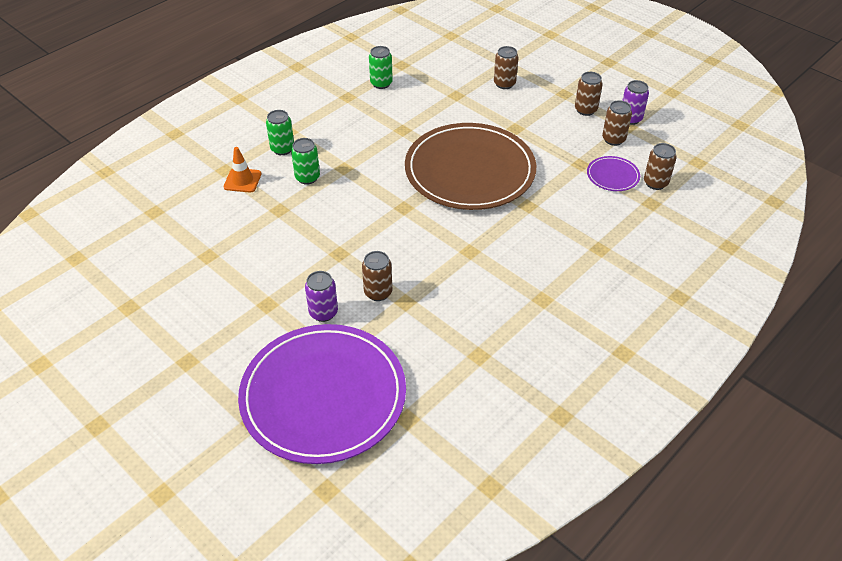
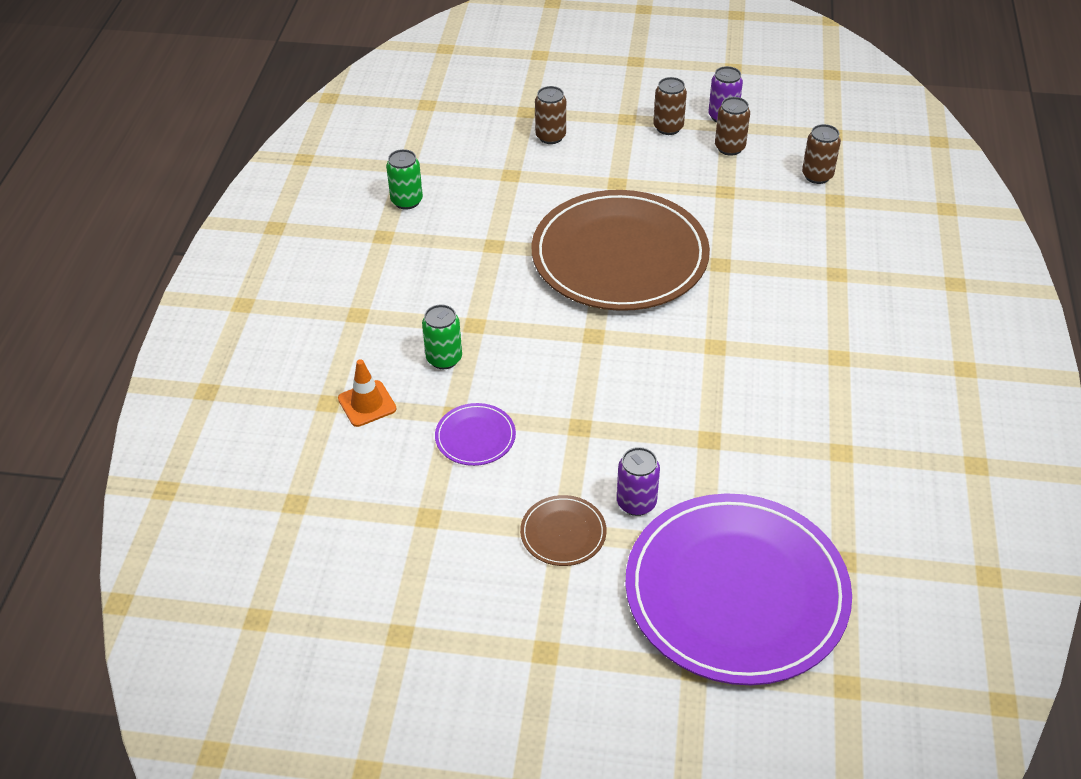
camera: 35 degrees left, 0 degrees up
(266, 305) = (563, 533): none -> brown plate
(282, 149) = (373, 340): green can -> none
(378, 292) = (670, 446): brown can -> none
(612, 176) = (769, 188): purple plate -> purple plate (475, 437)

